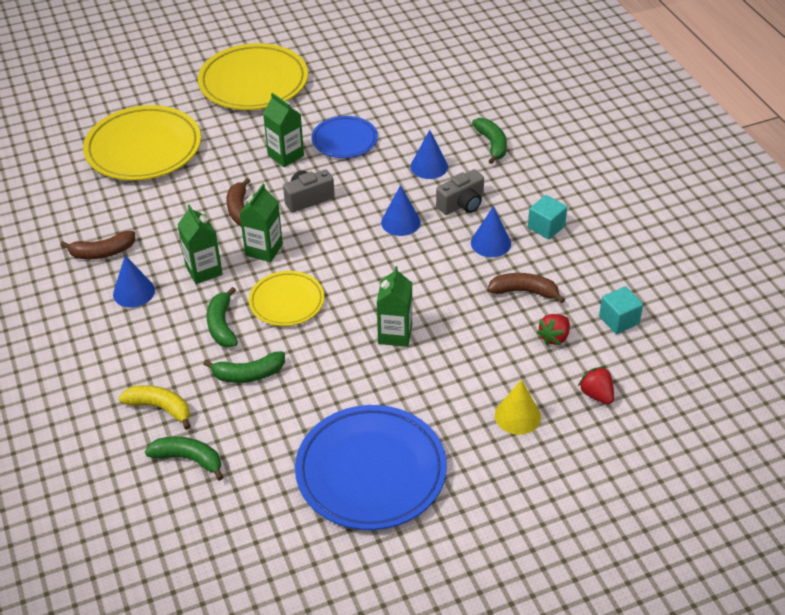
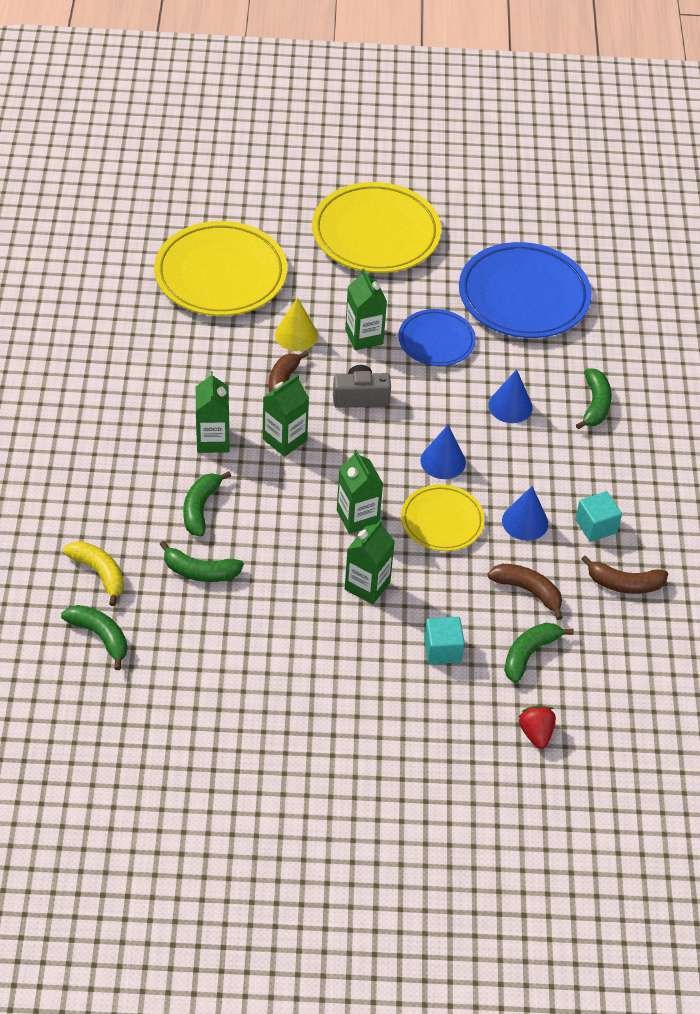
camera: 20 degrees right, 5 degrees up
(102, 252) = (123, 381): brown banana -> brown banana (624, 583)
(134, 292) = (133, 438): blue cone -> none
(287, 302) = (277, 507): yellow plate -> yellow plate (442, 521)
(357, 286) = (357, 517): none -> green carton
(371, 471) = (265, 720): blue plate -> blue plate (523, 296)
(462, 204) = (520, 465): grey camera -> none
(517, 416) = (441, 723): yellow cone -> yellow cone (296, 335)
(554, 337) = (529, 654): red strawberry -> green banana
(619, 320) = (609, 662): turquoise cube -> turquoise cube (442, 650)

